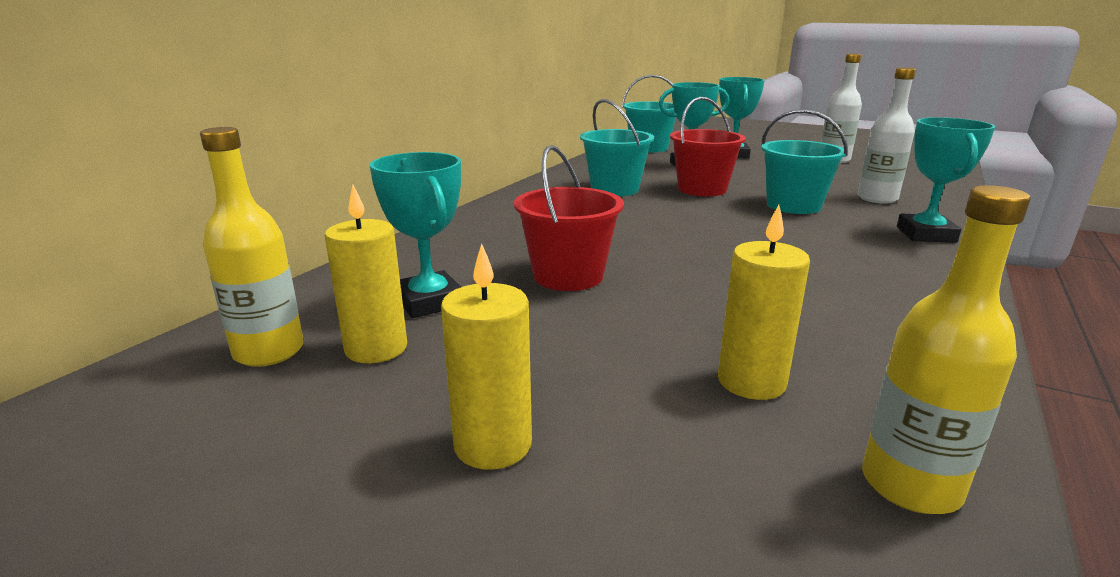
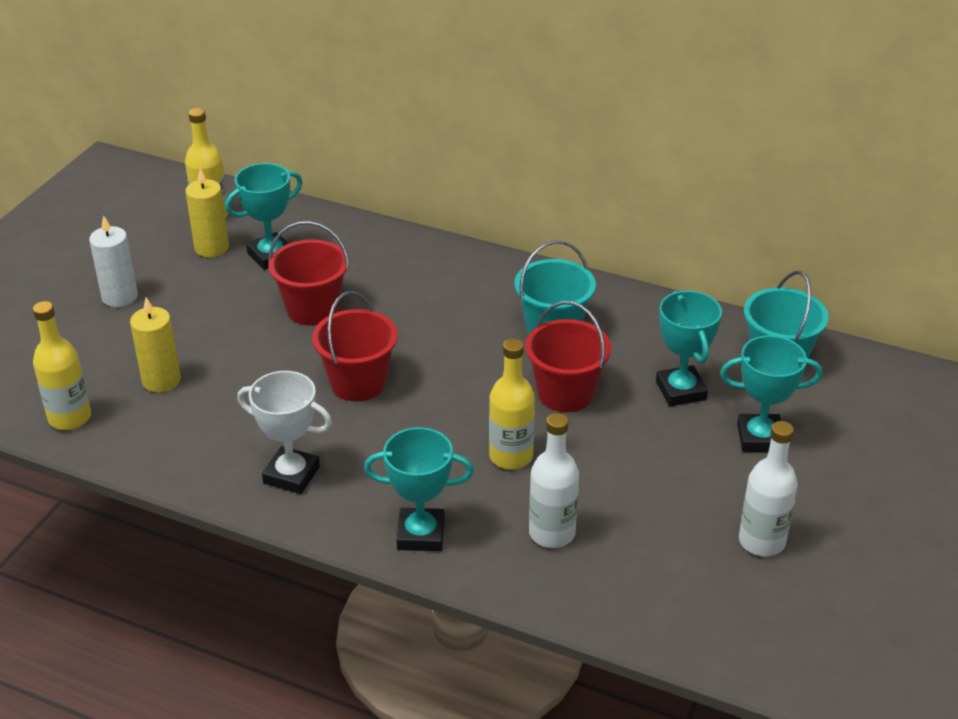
camera: 85 degrees right, 15 degrees up
(493, 444) = (120, 297): yellow candle -> white candle
(712, 255) = (358, 383): none -> red bucket
(793, 206) = (511, 456): turquoise bucket -> yellow bottle
(894, 286) = (291, 475): none -> white trophy

